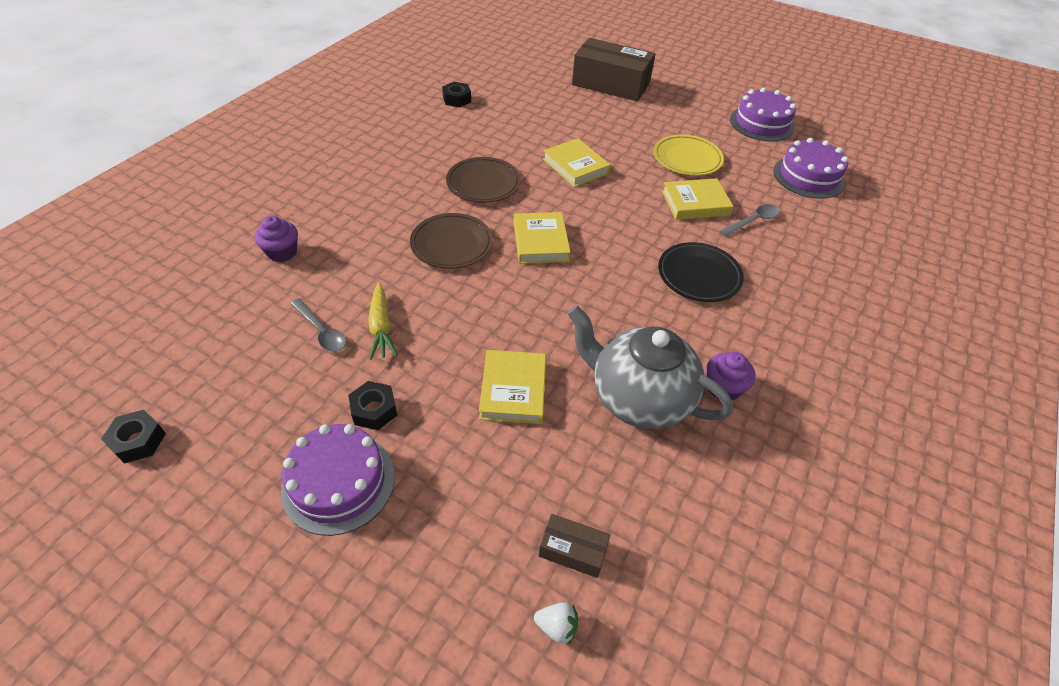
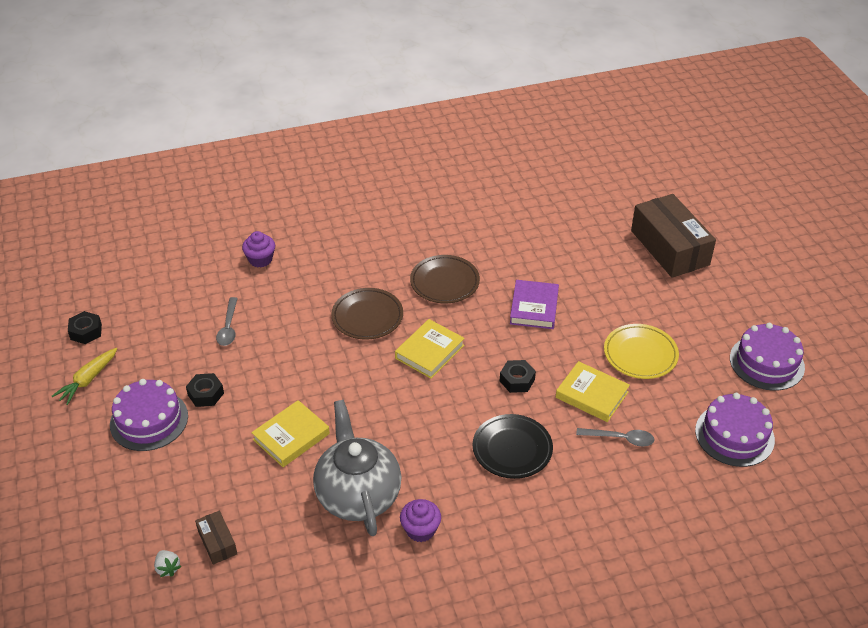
camera: 45 degrees right, 5 degrees down
(381, 327) = (263, 346): yellow carrot -> yellow carrot (88, 380)
(457, 99) = (512, 197): black nut -> black nut (517, 380)
(575, 166) = (534, 307): yellow book -> purple book

